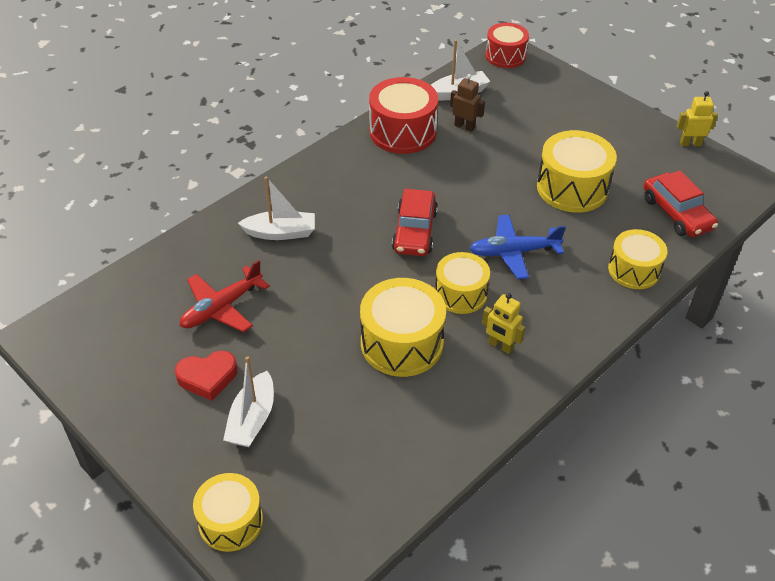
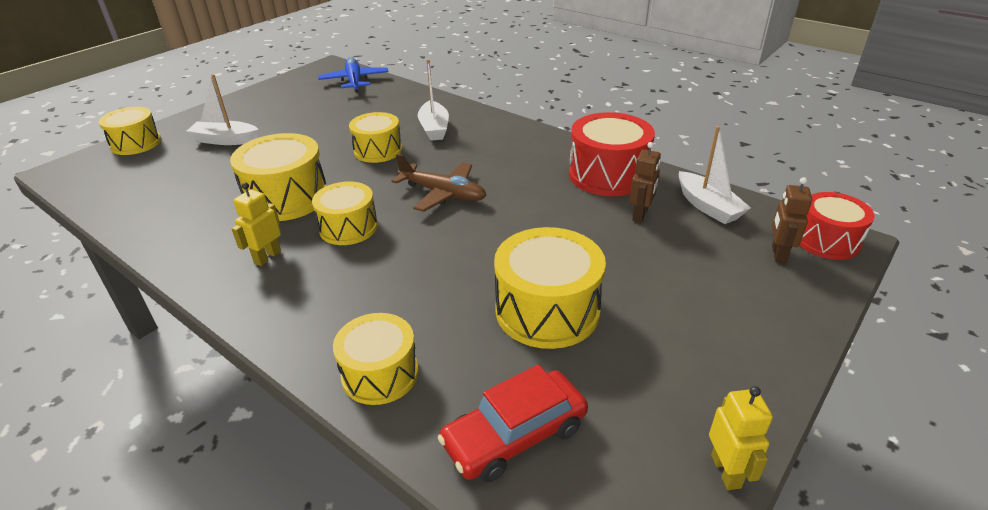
camera: 85 degrees right, 10 degrees down
(207, 377) = (273, 120): red heart -> none
(221, 308) = (345, 116): red plane -> none
(318, 276) = (378, 150): none -> yellow drum
(414, 231) = (443, 194): red car -> brown plane
(513, 252) = (413, 261): blue plane -> blue plane (354, 81)
(518, 79) = (778, 254): none -> brown robot

